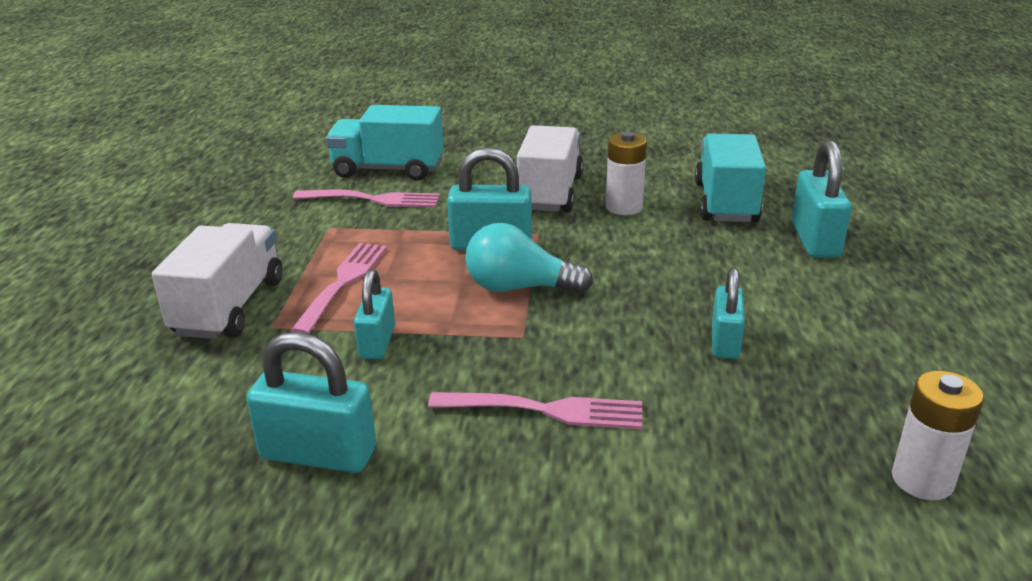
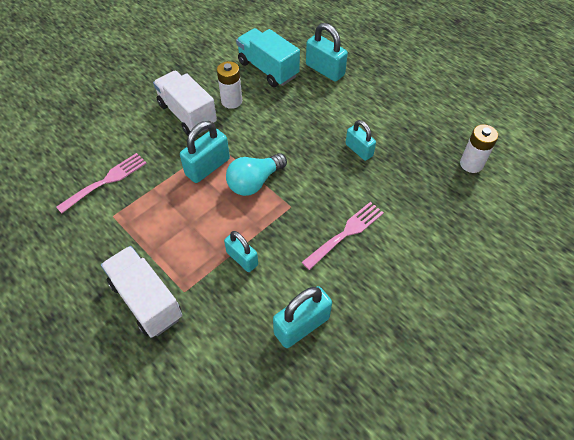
camera: 50 degrees left, 25 degrees up
(343, 283) = (176, 242): pink fork -> none
(388, 169) = (80, 155): turquoise truck -> none

